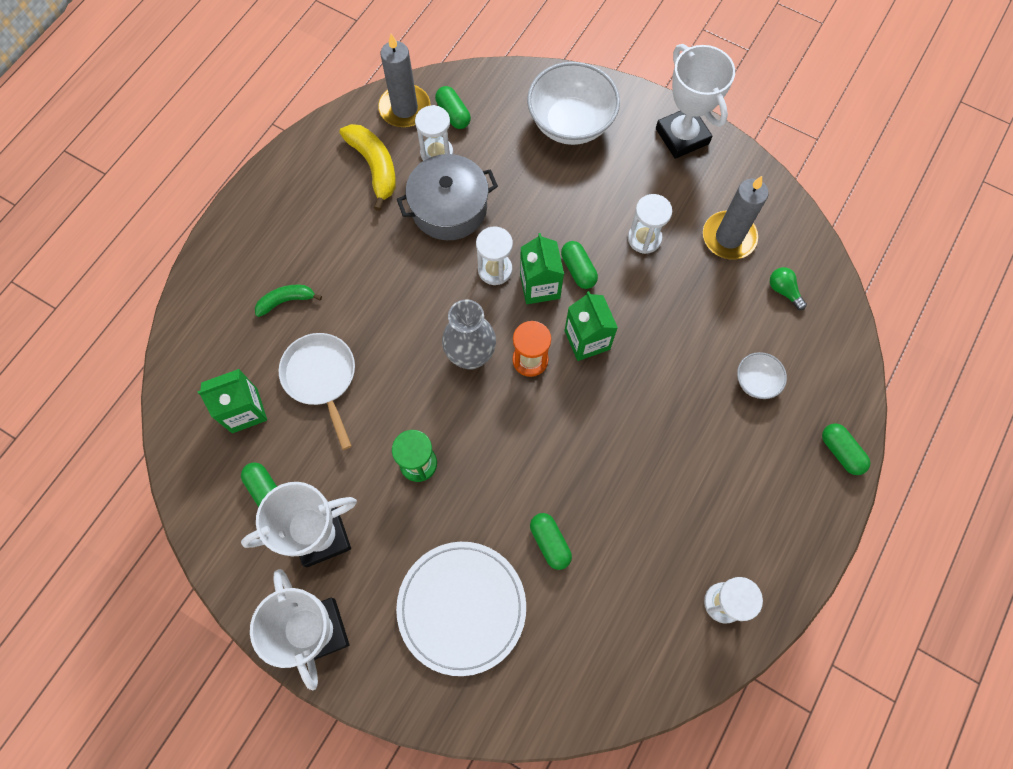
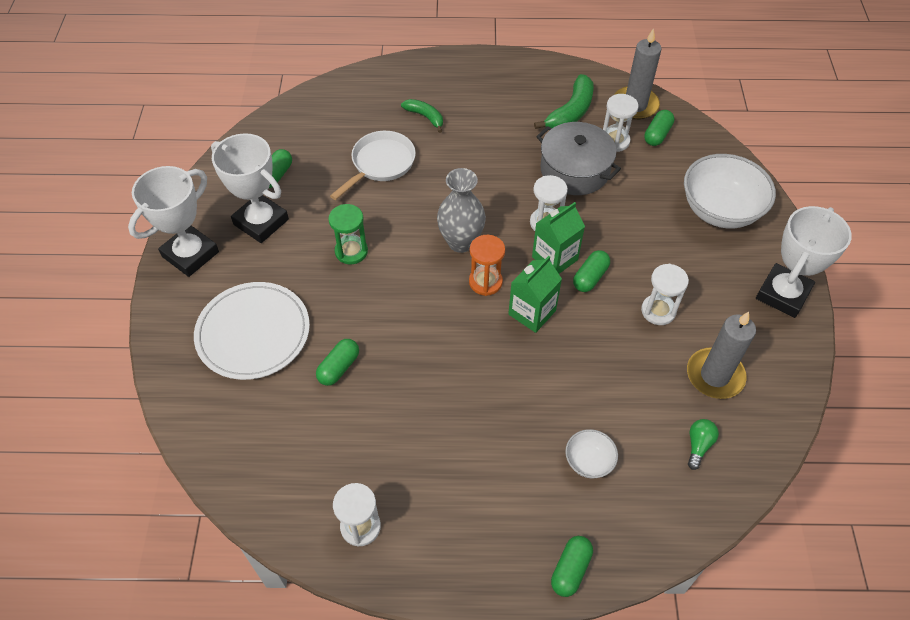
camera: 60 degrees right, 15 degrees down
(244, 410) = (328, 136): green carton -> none
(374, 167) = (571, 112): yellow banana -> green banana

